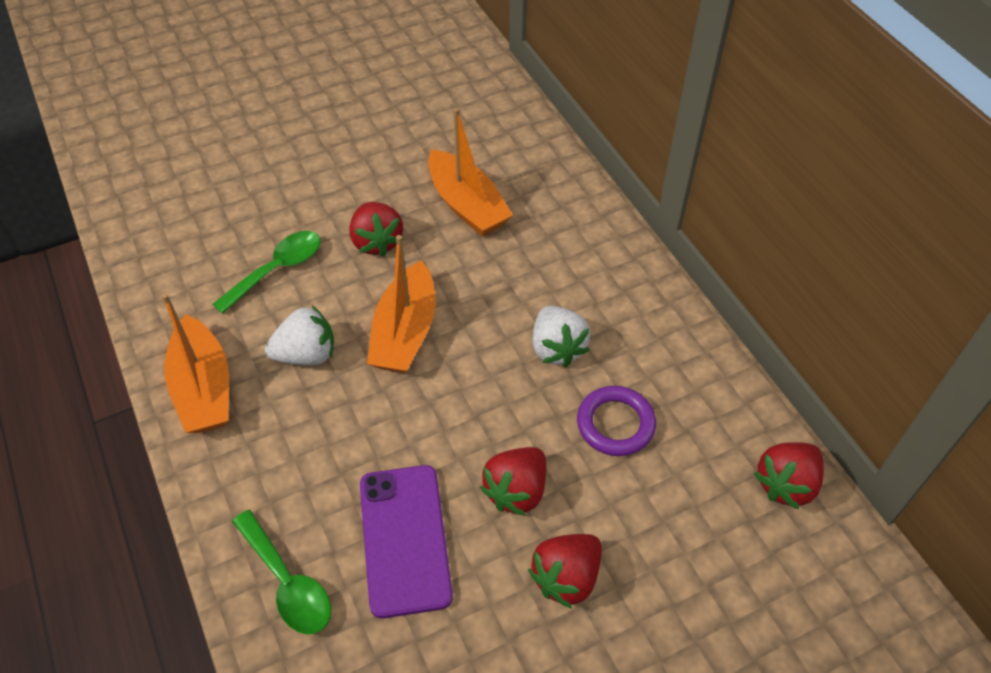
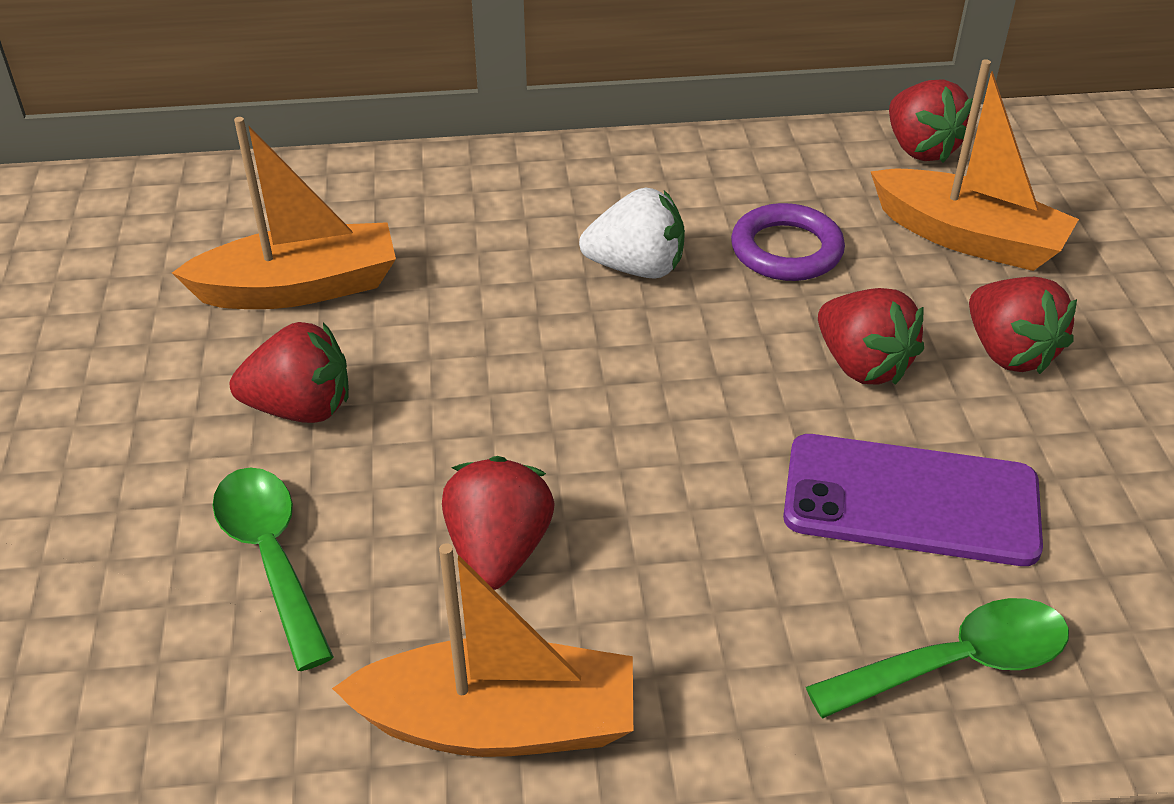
camera: 70 degrees left, 10 degrees down
(306, 354) = (498, 551): white strawberry -> red strawberry
(405, 332) = (519, 416): orange boat -> orange boat (968, 238)

